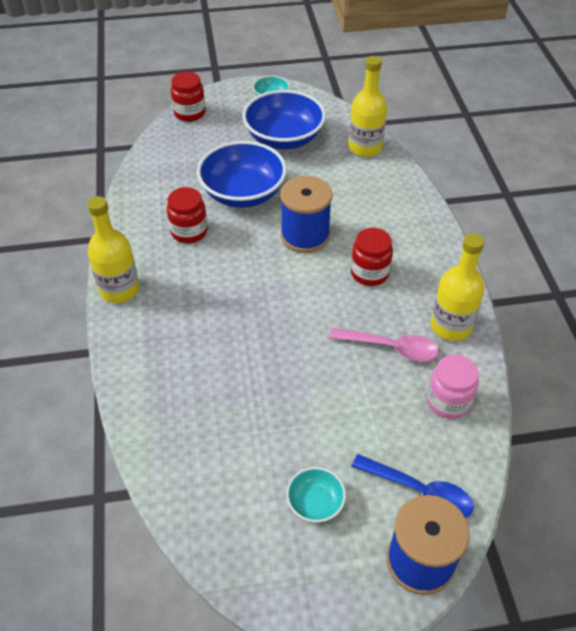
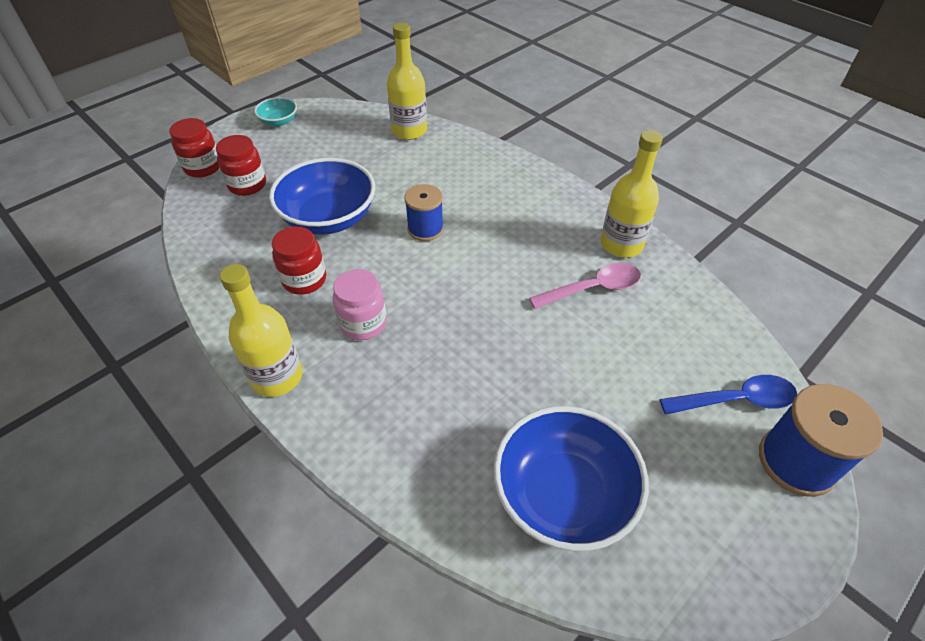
camera: 35 degrees left, 0 degrees up
(284, 138) = (325, 152): blue bowl -> blue bowl (563, 494)
(305, 235) = (425, 229): blue spool -> blue spool, size x0.66
(315, 503) = (667, 470): turquoise bowl -> none
(369, 273) = (514, 234): red jar -> red jar (247, 185)
(448, 402) = (680, 308): pink jar -> pink jar (363, 323)

